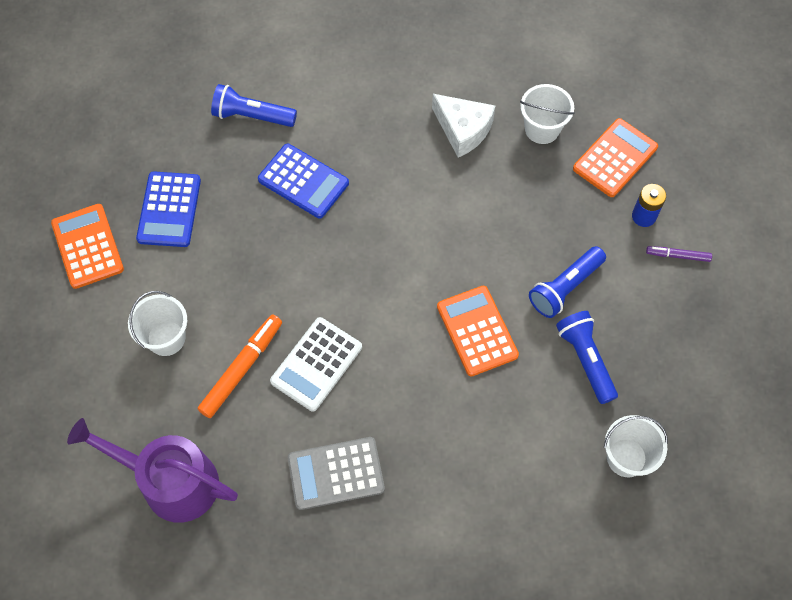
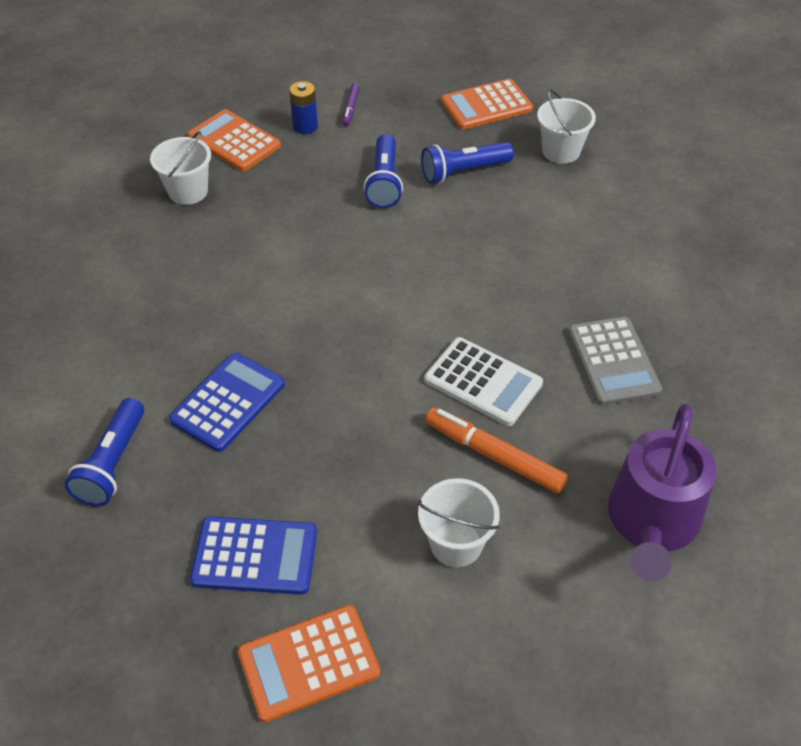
camera: 90 degrees left, 15 degrees down
(463, 130) = (177, 254): white cheese -> none
(477, 331) = (435, 247): orange calculator -> orange calculator (486, 105)
(565, 287) = (384, 182): blue flashlight -> blue flashlight turned 45 degrees clockwise

